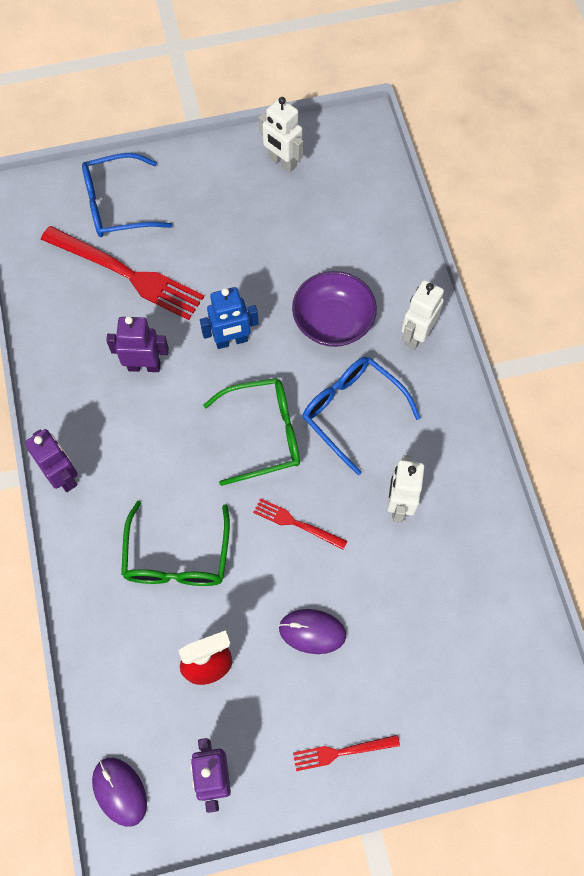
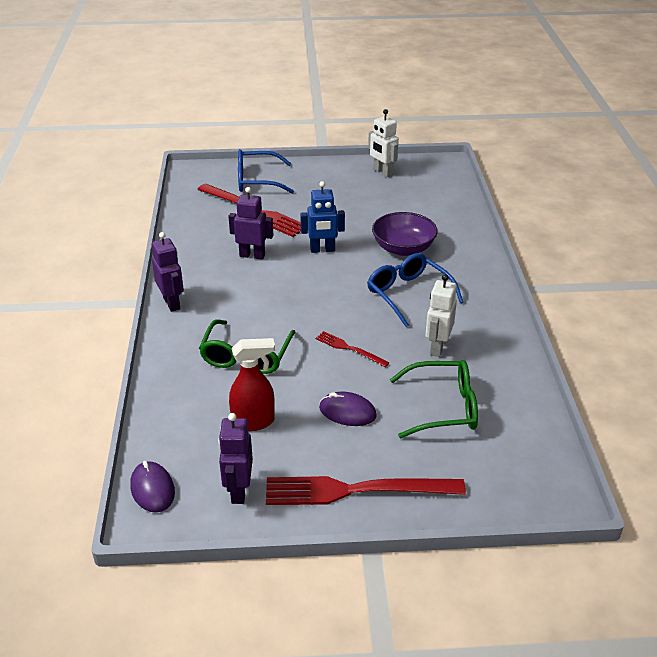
camera: 10 degrees right, 30 degrees down
(263, 434) = (335, 298): green glasses -> green glasses (443, 407)
(342, 752) = (356, 490): red fork -> red fork, size x2.03
(416, 335) = (467, 261): white robot -> none

